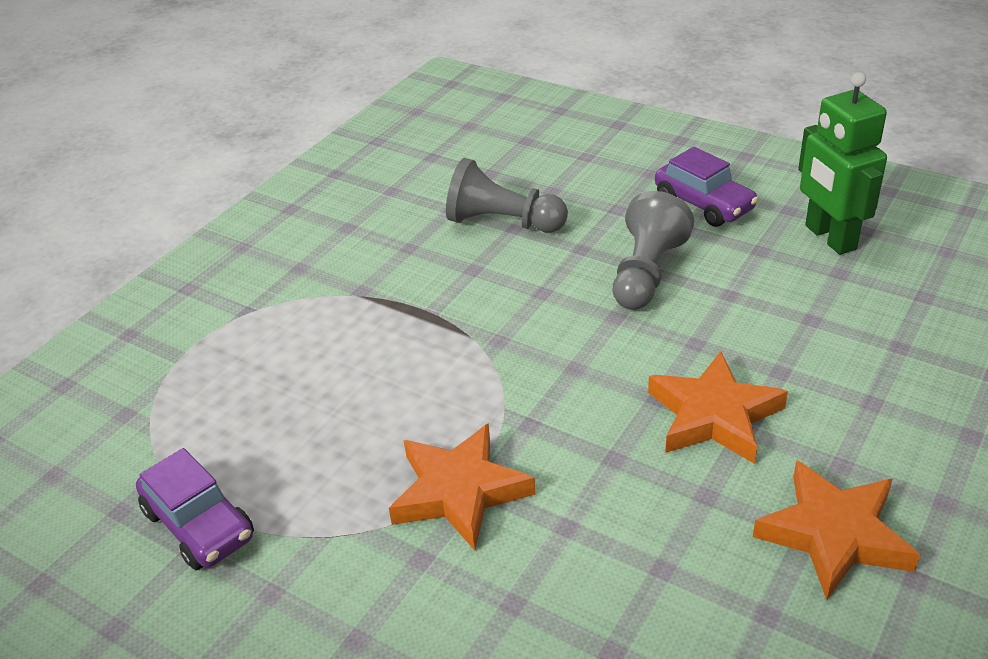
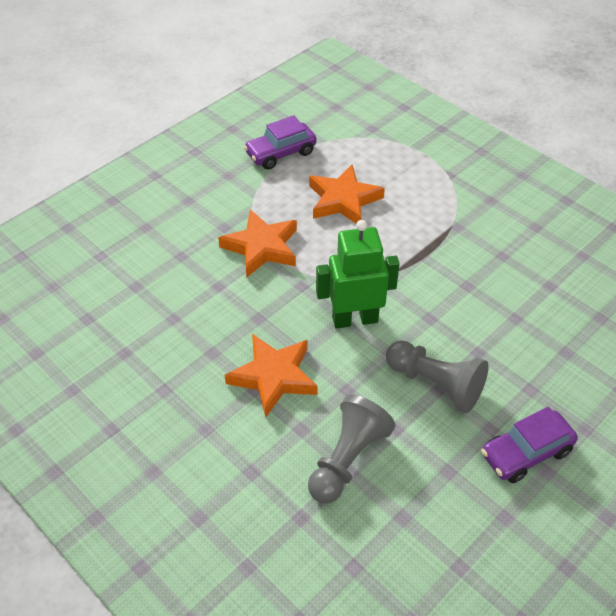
camera: 100 degrees right, 10 degrees up
(503, 222) = (524, 312): grey pawn -> grey pawn (347, 459)
(829, 238) = (454, 531): green robot -> green robot (355, 319)
(834, 534) = (157, 402): orange star -> orange star (343, 200)

